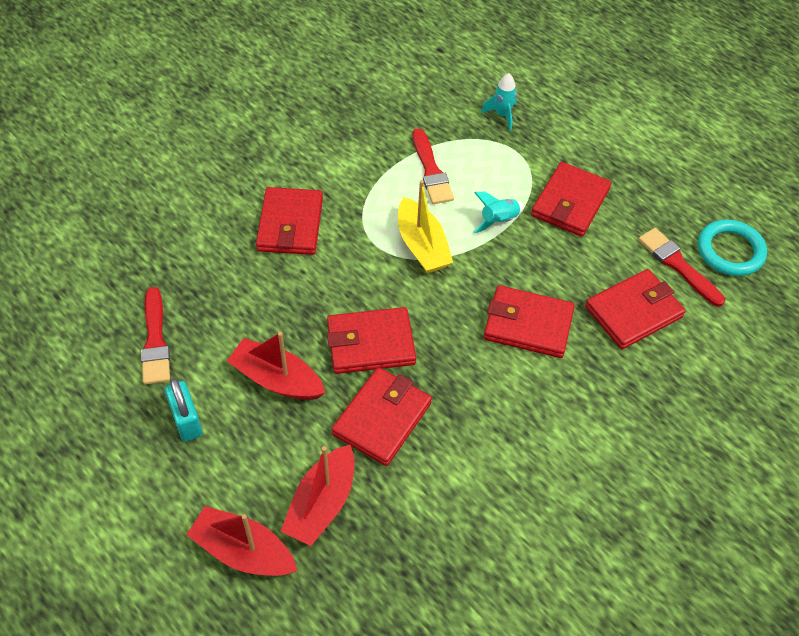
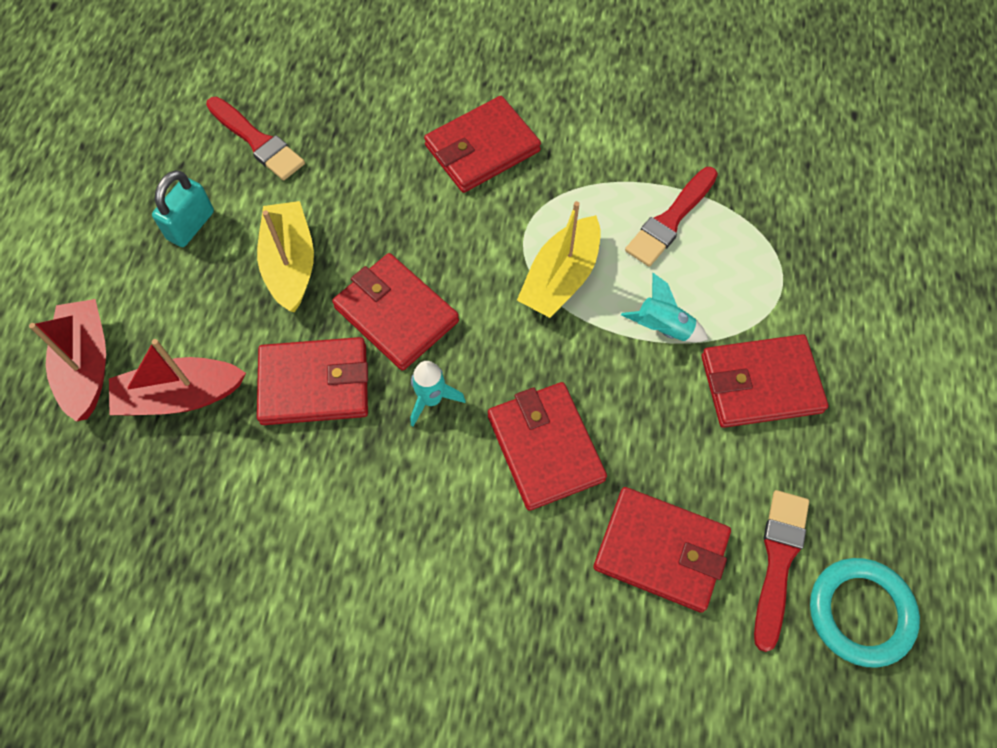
camera: 55 degrees right, 10 degrees up
(155, 341) = (257, 141): red brush -> red brush turned 90 degrees counterclockwise
(277, 379) = (290, 264): red boat -> yellow boat
(502, 115) = (821, 234): turquoise rocket -> turquoise rocket (431, 399)

